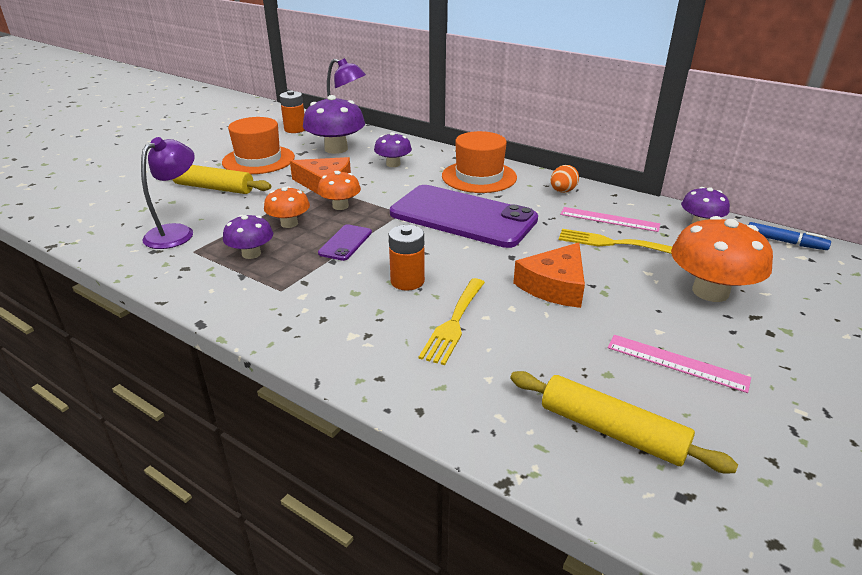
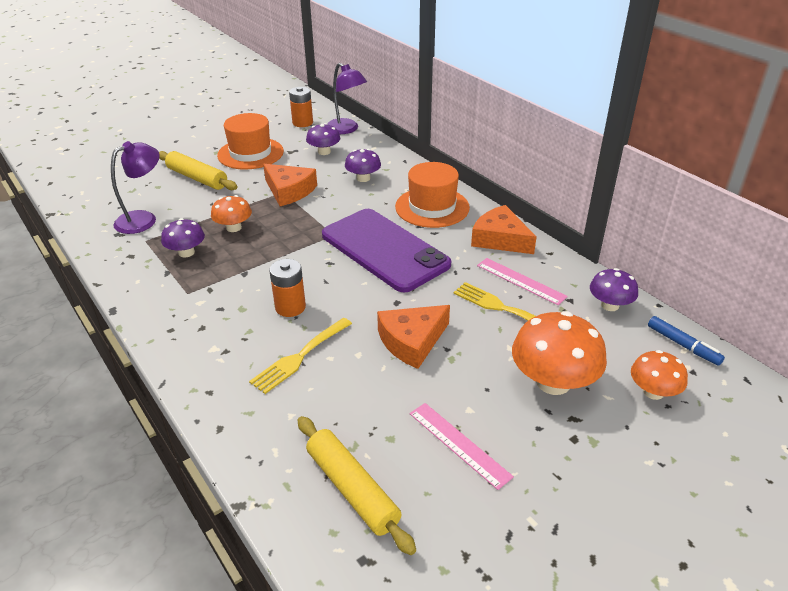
camera: 20 degrees right, 5 degrees up
(336, 149) = (324, 152): purple mushroom -> purple mushroom, size x0.58
(340, 206) = (287, 217): orange mushroom -> orange mushroom (653, 392)
(345, 243) = (266, 257): purple phone -> none
(562, 191) = (500, 239): orange egg -> orange cheese

